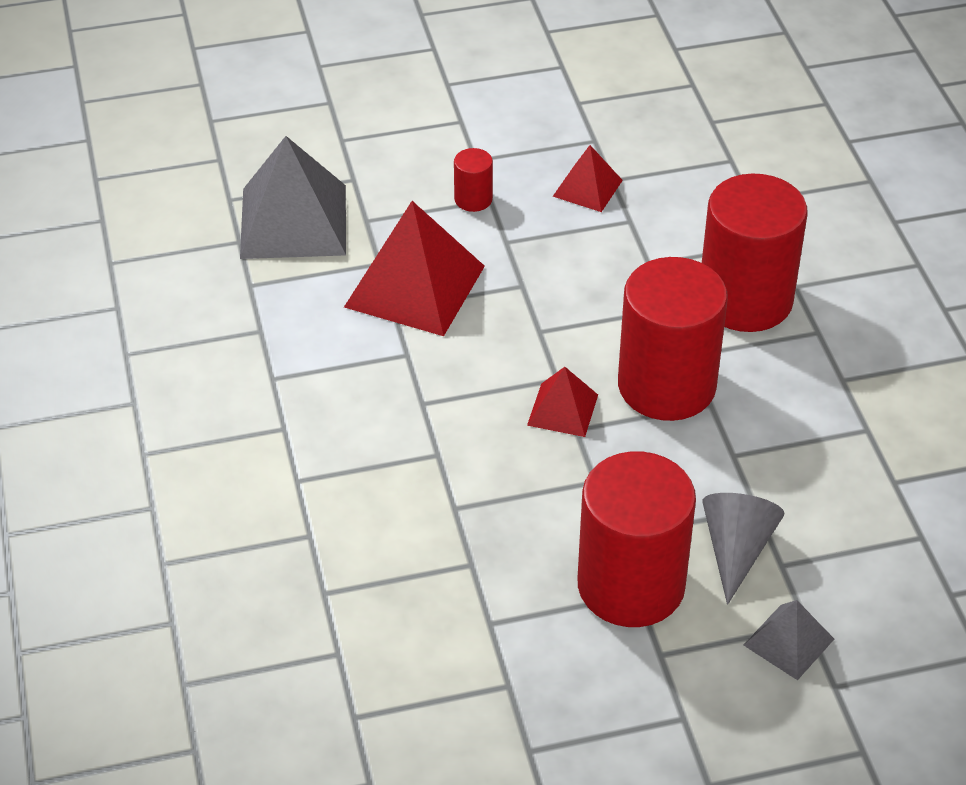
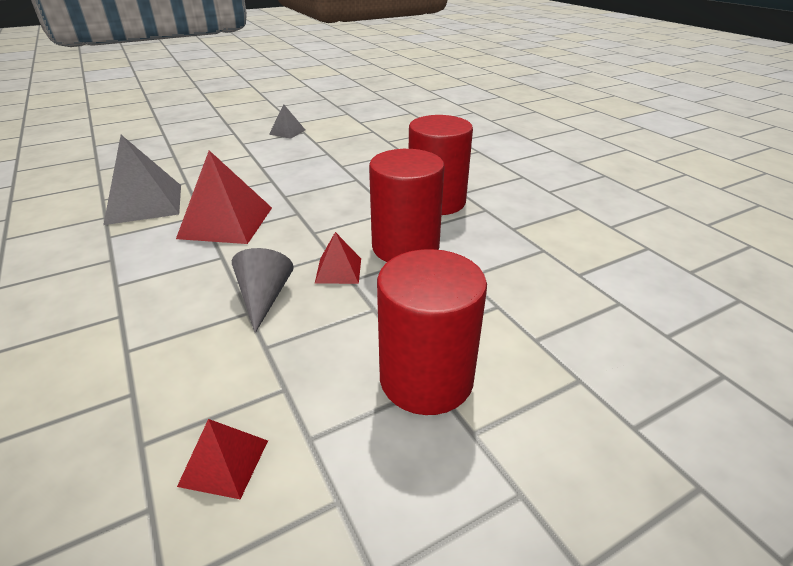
camera: 15 degrees left, 10 degrees down
(473, 199) = (261, 181): red cylinder -> none
(587, 188) = (328, 170): red pyramid -> red pyramid (224, 462)
(736, 549) = (497, 335): grey cone -> grey cone (264, 297)
(788, 641) = (574, 397): grey pyramid -> grey pyramid (287, 132)

